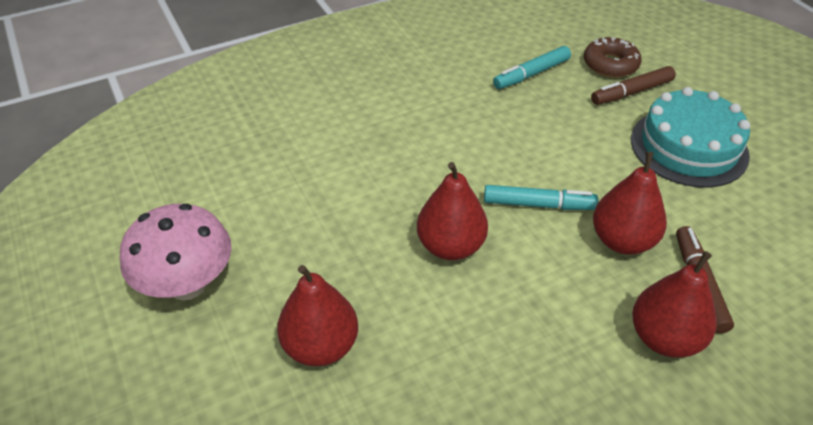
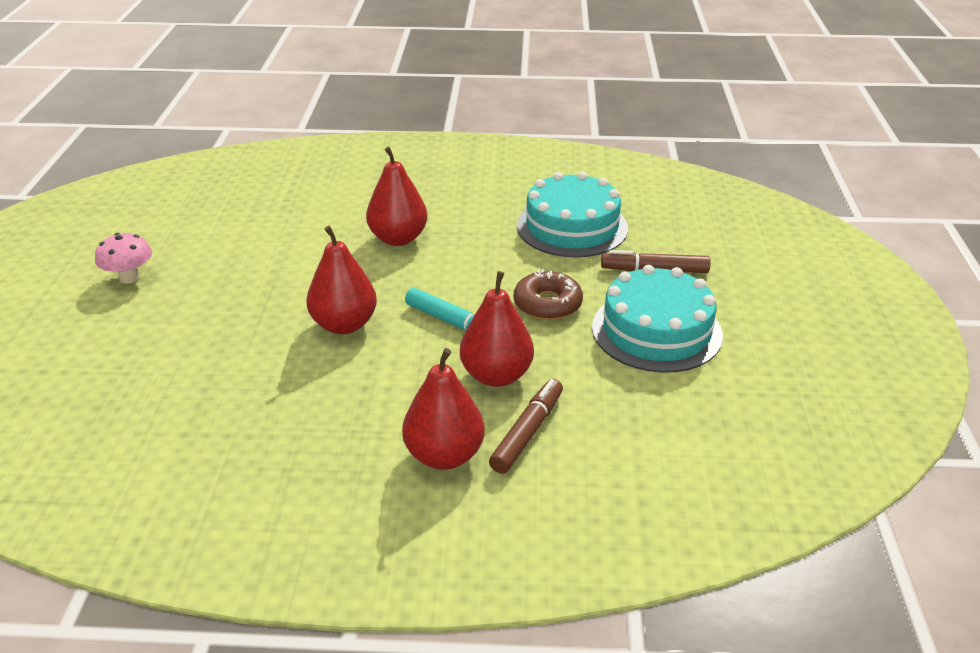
camera: 30 degrees right, 10 degrees down
(187, 285) = (129, 278): pink mushroom -> pink mushroom, size x0.59
(320, 346) = (173, 349): red pear -> red pear (398, 238)
(532, 74) = (572, 227): turquoise marker -> turquoise cake
(610, 64) = (661, 242): brown donut -> brown donut (547, 304)

